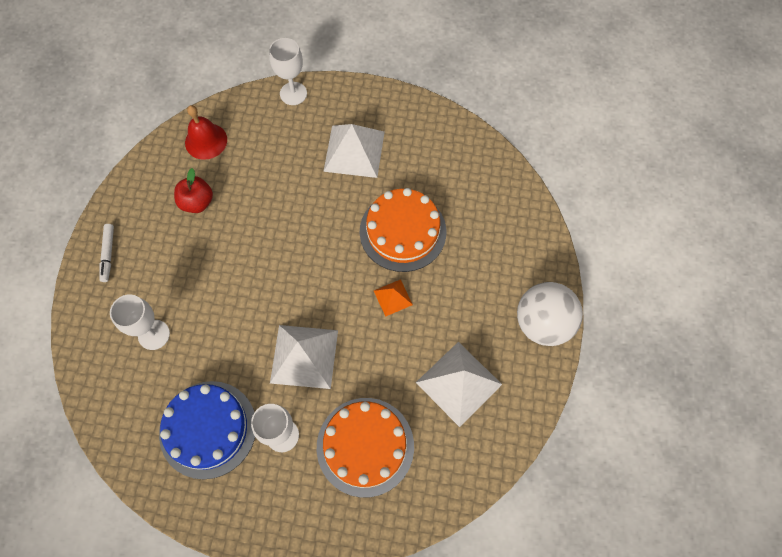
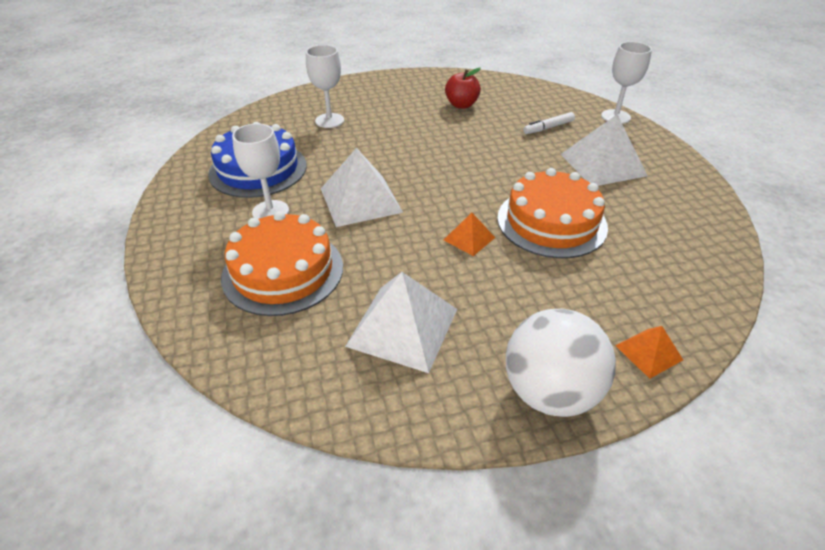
camera: 65 degrees right, 25 degrees down
(108, 254) = (383, 85): white marker -> white marker (548, 128)
(206, 141) = (519, 93): red bell -> none
(539, 252) = (648, 352): none -> orange pyramid

